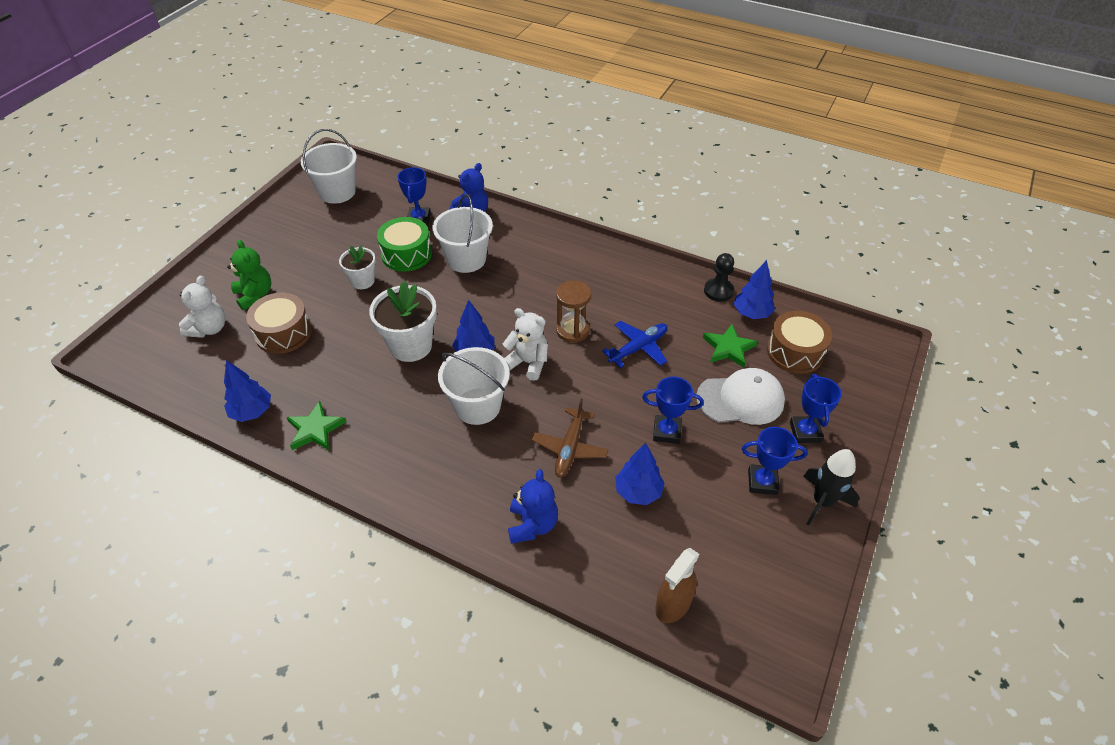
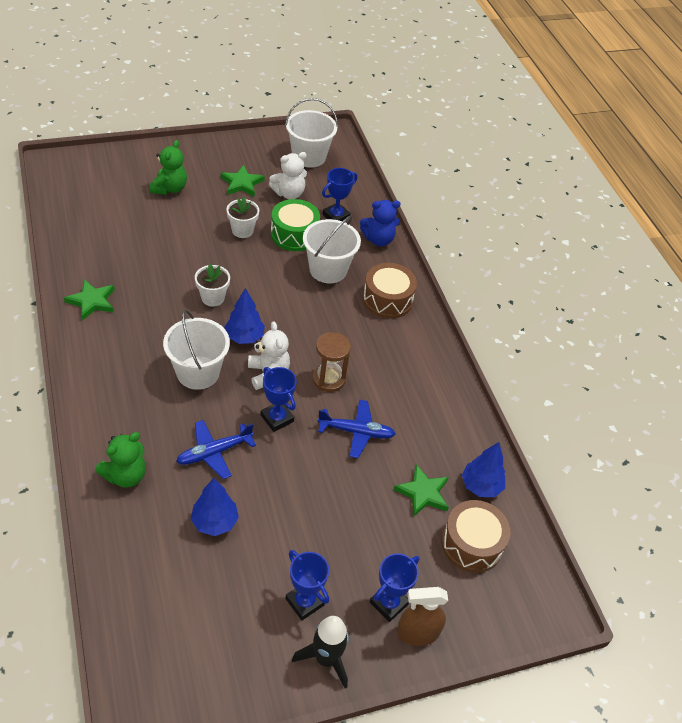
camera: 40 degrees right, 0 degrees up
(209, 328) = (119, 189): white teddy bear -> white teddy bear (289, 193)
(252, 412) = (75, 260): blue tree -> none
(283, 333) = (153, 226): brown drum -> brown drum (387, 299)
(311, 248) = (242, 183): none -> green star
(411, 346) = (213, 298): white flower pot -> white flower pot, size x0.59
(532, 524) = (125, 475): blue teddy bear -> green teddy bear
(570, 447) = (214, 452): brown plane -> blue plane
(667, 432) = (290, 504): blue trophy -> blue trophy (277, 418)
(673, 604) = (133, 609): brown spray bottle -> brown spray bottle (417, 633)
(718, 291) = (480, 447): black pawn -> none
(740, 399) = (376, 535): white cap -> none

